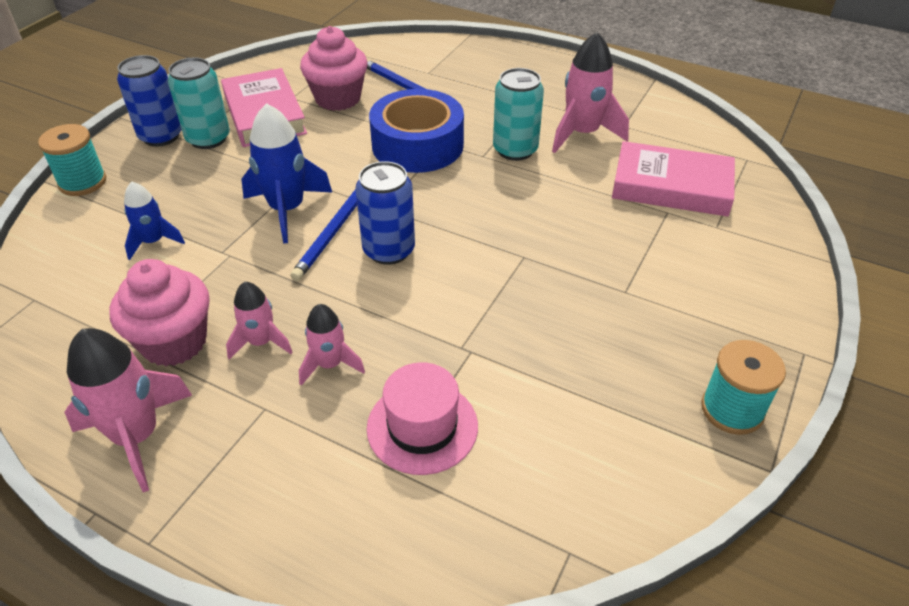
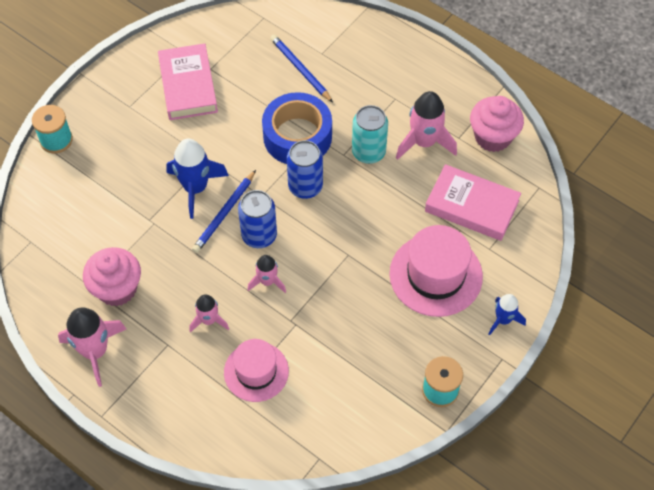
camera: 10 degrees right, 15 degrees up
(153, 242) = (105, 204): blue rocket -> blue rocket (503, 320)
(161, 136) = (110, 99): blue can -> blue can (305, 187)
(208, 139) = (145, 107): turquoise can -> none
(261, 342) = (169, 297): pink rocket -> pink rocket (267, 281)
(338, 98) = (245, 75): pink cupcake -> pink cupcake (493, 137)
(657, 264) = (435, 275): none -> pink hat

